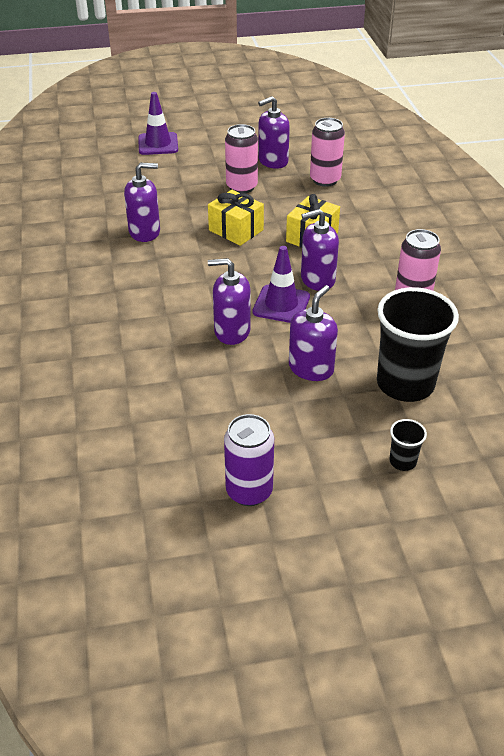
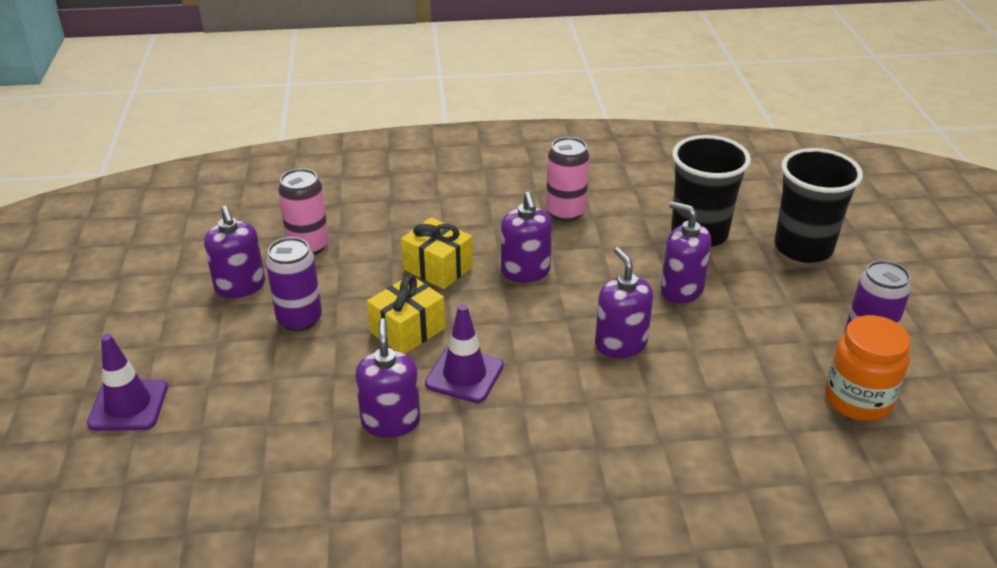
camera: 85 degrees left, 5 degrees down
(170, 473) = (857, 400): none -> orange jar
(232, 331) = (620, 344): purple soap dispenser -> purple soap dispenser turned 150 degrees clockwise
(241, 187) = (299, 319): pink can -> purple can
(281, 304) = (571, 302): purple traffic cone -> purple traffic cone (464, 375)
(402, 461) = (803, 248): black cup -> black cup, size x2.33

